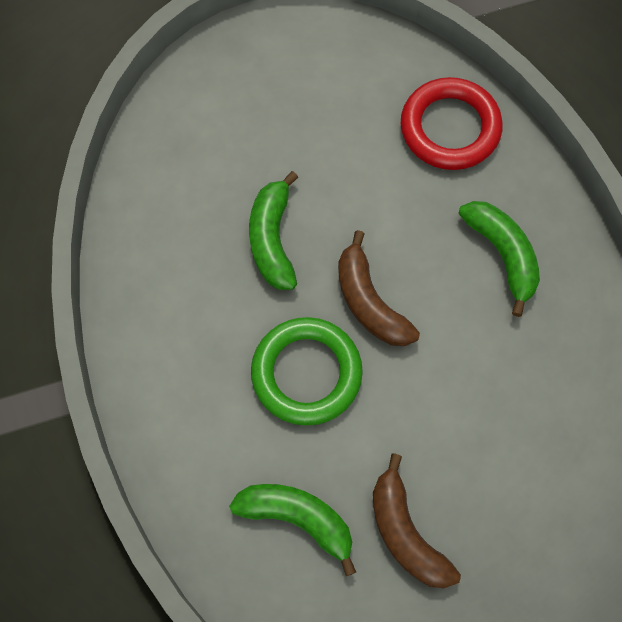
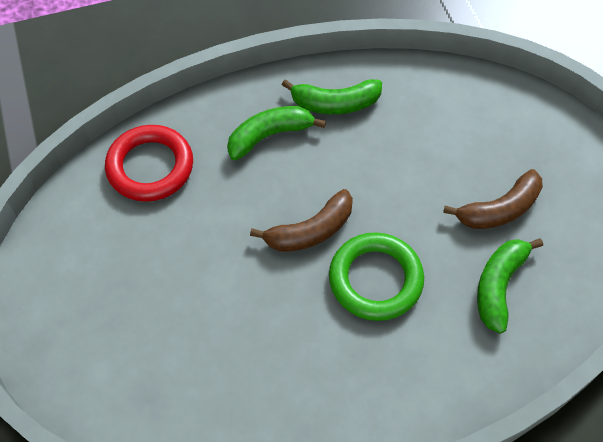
camera: 90 degrees left, 10 degrees down
(272, 239) = (250, 308): green banana -> green banana (335, 103)

